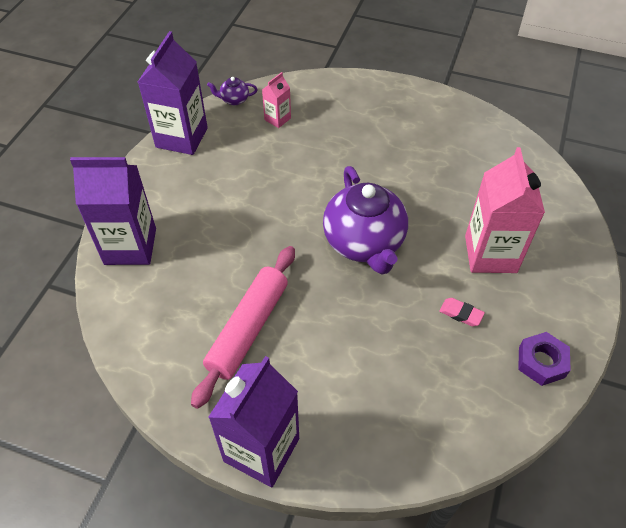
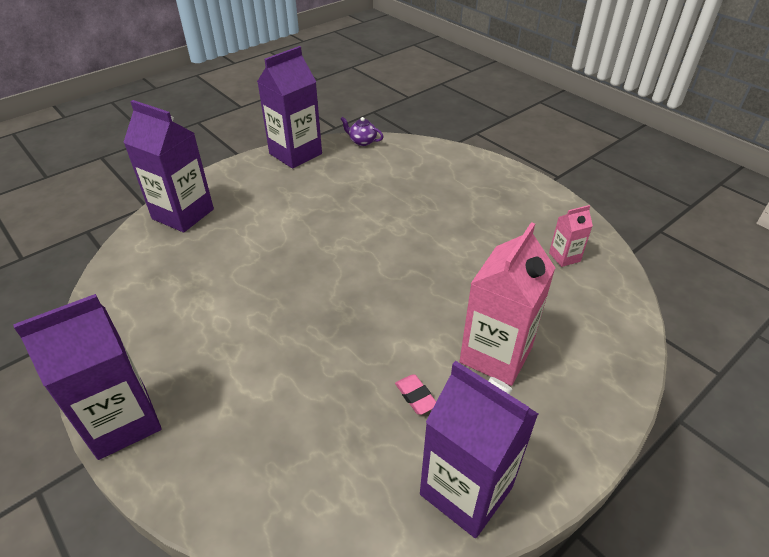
camera: 30 degrees right, 10 degrees down
(248, 329) = (209, 315): pink rolling pin -> none
(277, 119) = (386, 166): pink carton -> pink carton (564, 257)
(364, 243) = (375, 291): purple teapot -> none
(541, 362) = (466, 490): purple nut -> purple carton

